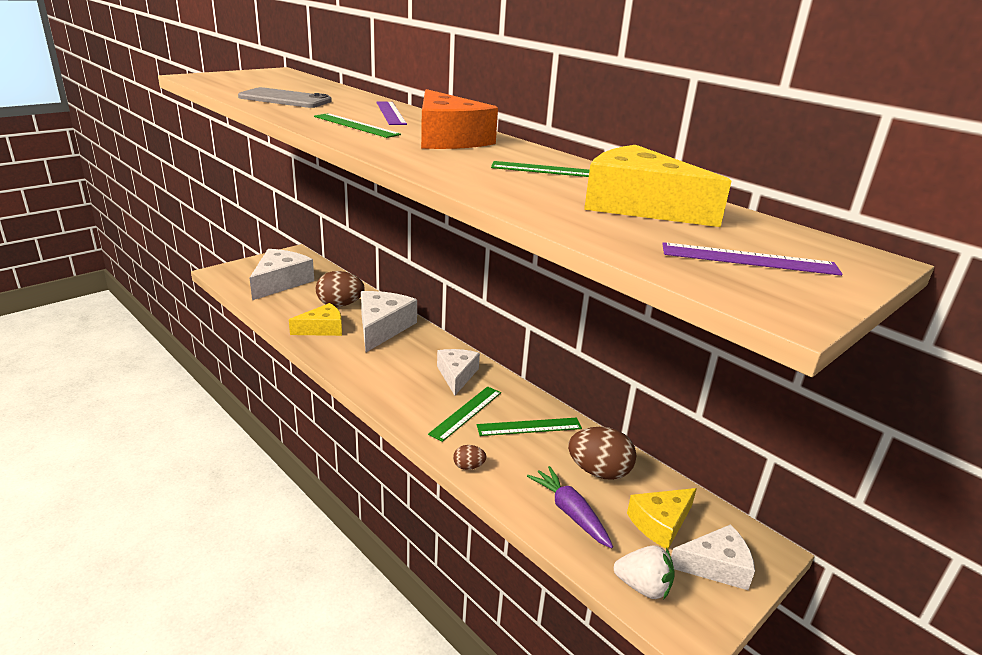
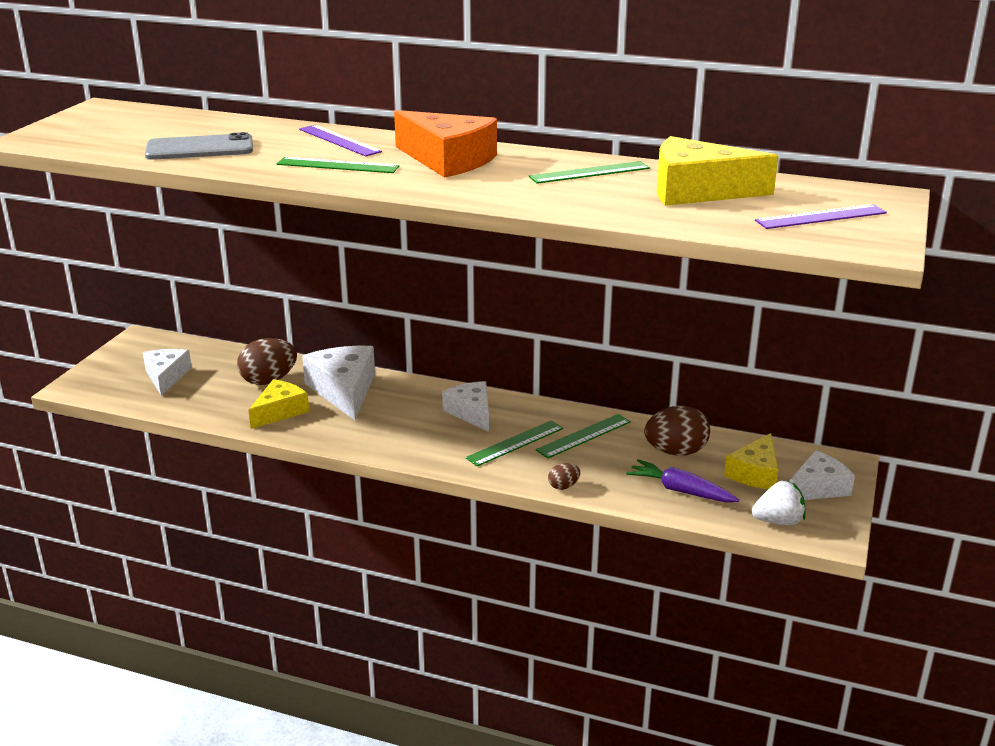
camera: 25 degrees left, 0 degrees up
(280, 282) = (166, 376): white cheese -> white cheese, size x0.65
(466, 412) = (515, 443): green ruler -> green ruler turned 45 degrees clockwise

